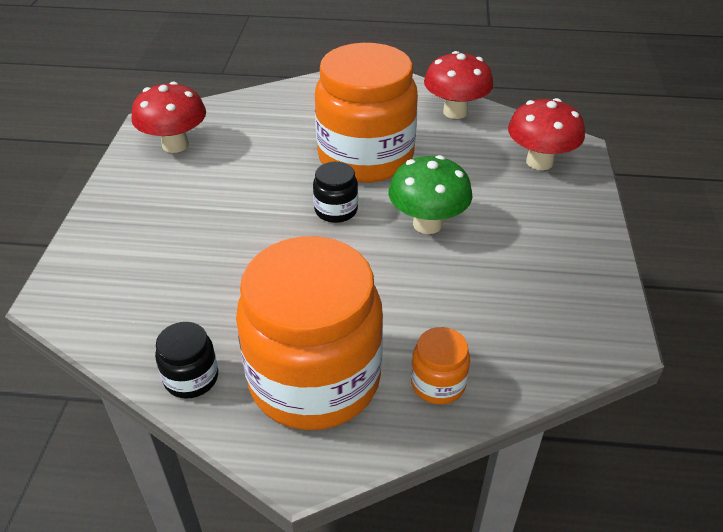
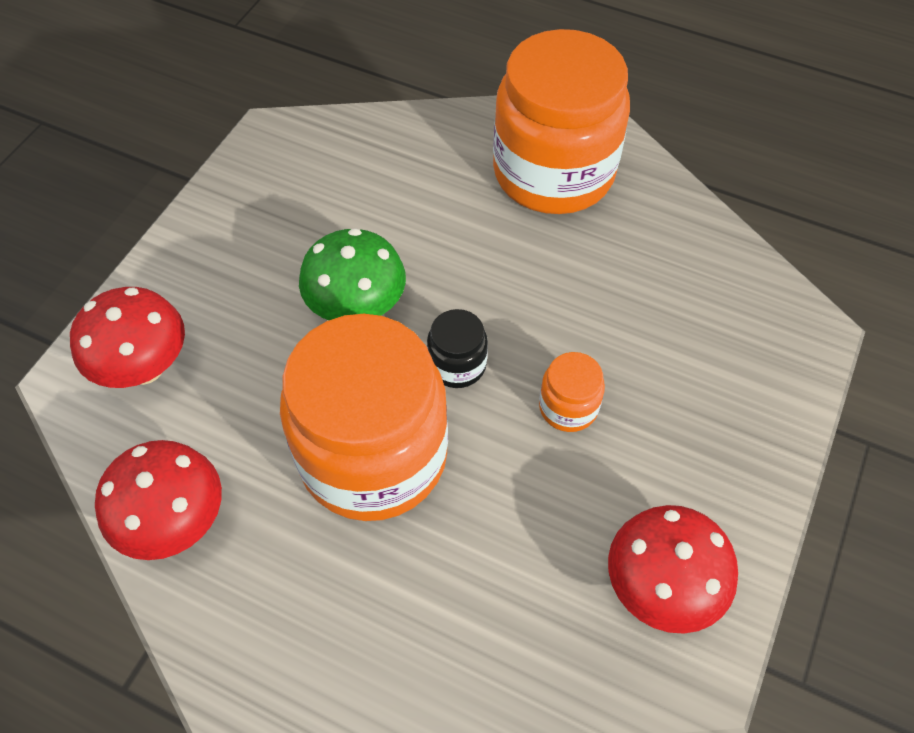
camera: 160 degrees left, 15 degrees up
(191, 378) = (665, 203): black jar -> none
(438, 383) = (448, 141): orange jar -> orange jar (568, 407)

